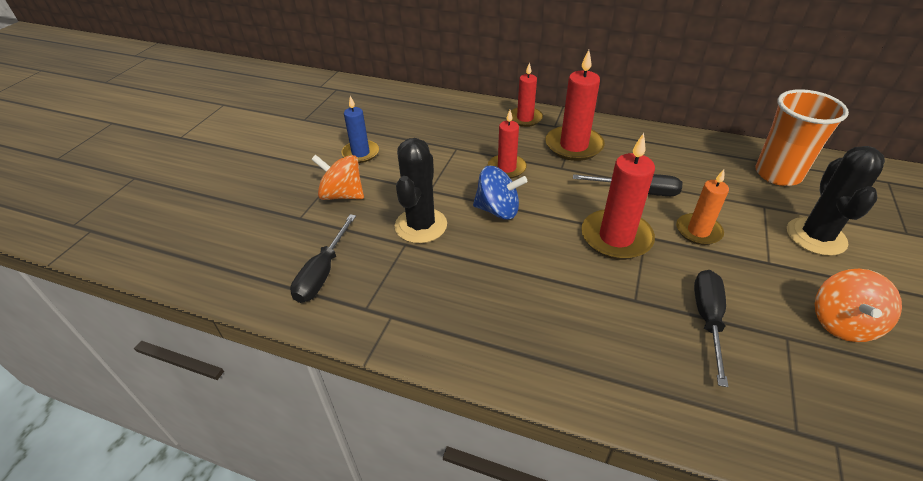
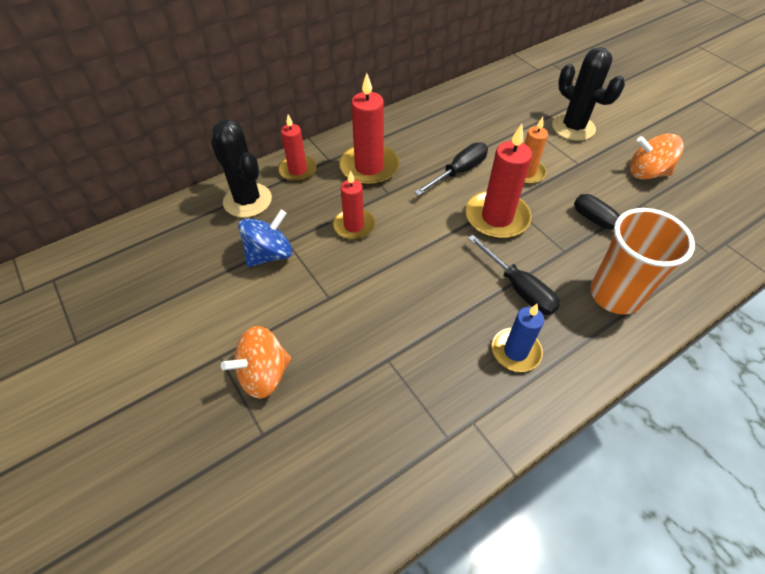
camera: 55 degrees left, 10 degrees up
(323, 273) = (370, 452): black screwdriver -> black screwdriver (518, 288)
(360, 153) = (209, 321): blue candle -> blue candle (515, 351)
(421, 225) = (373, 333): black cactus -> black cactus (247, 200)
(498, 210) = (403, 266): blue spinning top -> blue spinning top (269, 254)
(777, 174) = (504, 97): orange cup -> orange cup (615, 295)
(842, 323) = (647, 173): orange spinning top -> orange spinning top turned 135 degrees clockwise

